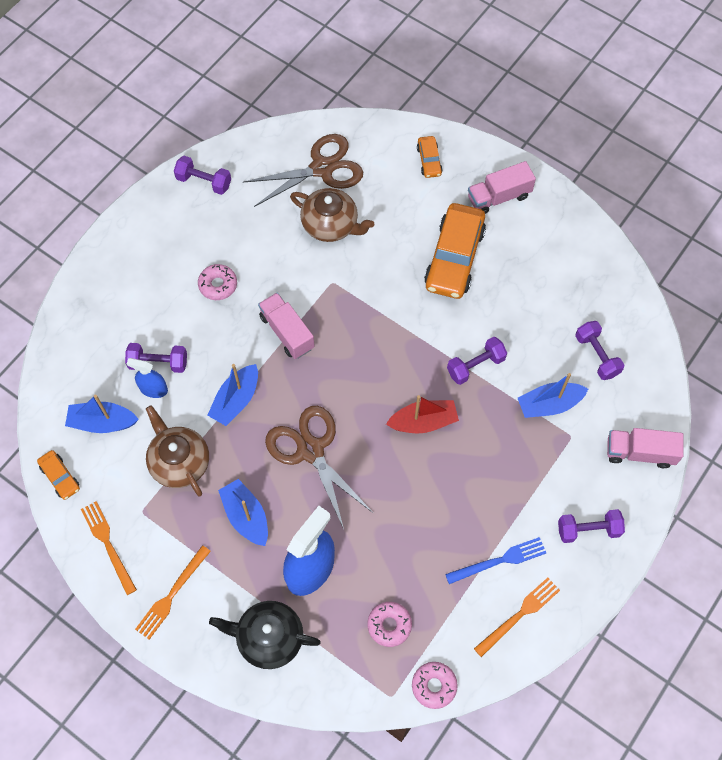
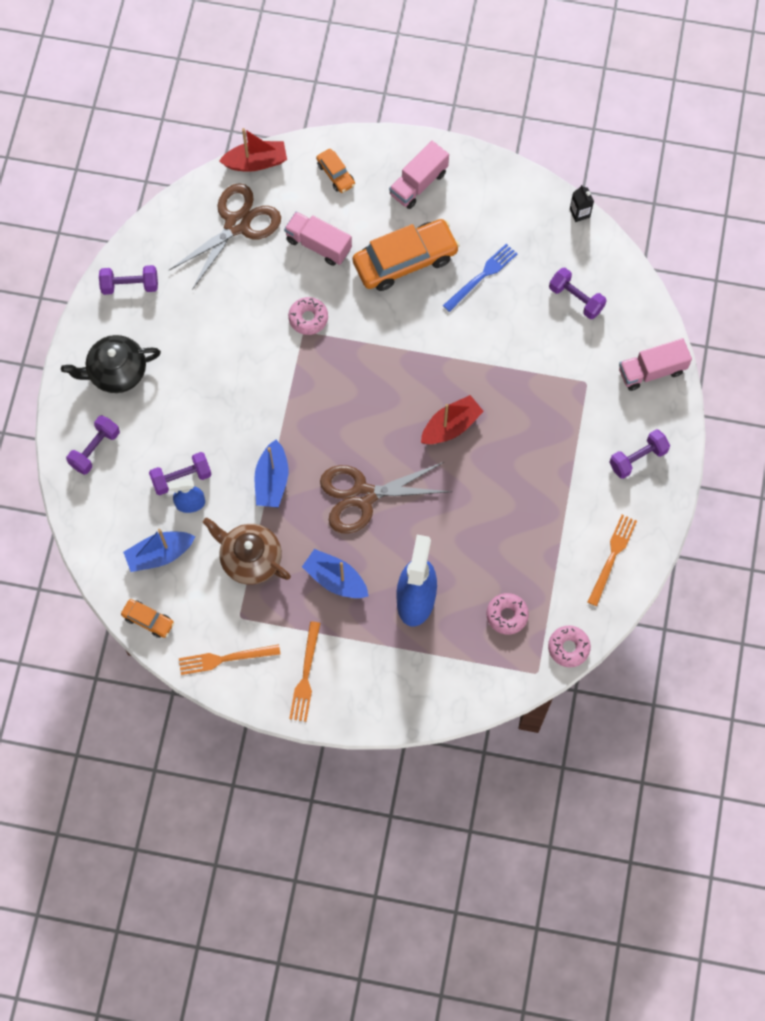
camera: 25 degrees left, 5 degrees up
(108, 544) = (225, 658): orange fork -> orange fork turned 45 degrees counterclockwise
(218, 285) = (198, 380): pink donut -> pink donut (308, 318)
(269, 638) = (409, 672): black teapot -> black teapot (116, 371)
(287, 332) = (286, 397): pink truck -> pink truck (318, 245)
(311, 450) = (363, 496): brown scissors -> brown scissors turned 45 degrees counterclockwise
(331, 225) = (274, 277): brown teapot -> none
(365, 124) = (256, 162): none -> red boat
(454, 258) = (405, 260): orange car -> orange car turned 105 degrees counterclockwise
(475, 366) = (473, 354): purple dumbbell -> purple dumbbell (95, 449)
(499, 561) = (574, 519): blue fork -> blue fork (482, 276)
(549, 404) = (554, 362): blue boat -> none
(635, 281) = (579, 213): none -> black carton

